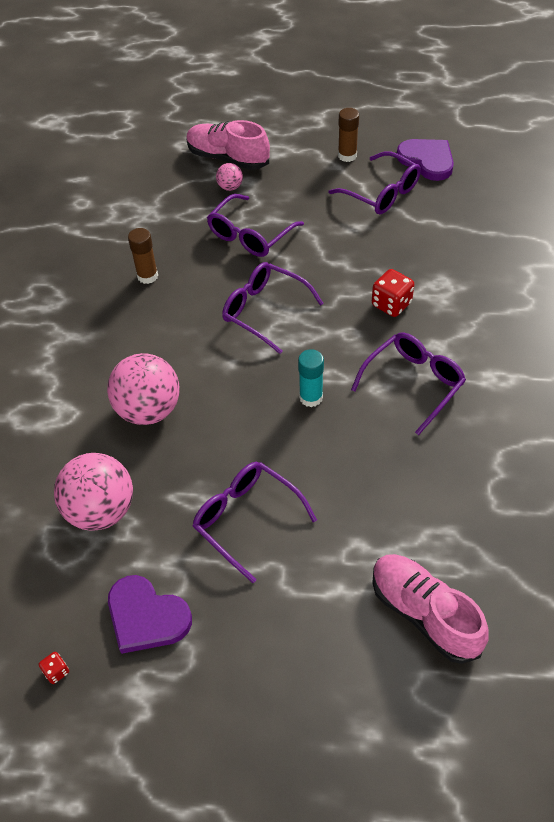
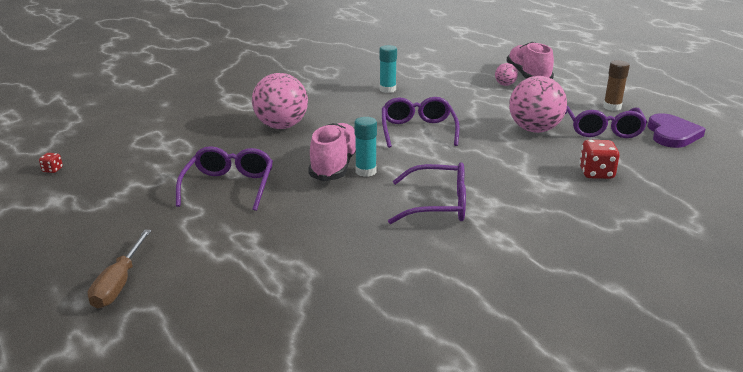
camera: 50 degrees right, 25 degrees down
(101, 510) = (186, 140): pink ball -> pink ball (534, 130)
(146, 617) = (116, 182): purple heart -> none
(147, 276) = (387, 89): brown glue stick -> turquoise glue stick
(250, 235) = (475, 104): purple glasses -> none
(362, 687) = (119, 283): none -> brown screwdriver
(391, 304) = (501, 170): red dice -> red dice (596, 173)
(424, 613) = (214, 288): pink shoe -> pink shoe (335, 165)

